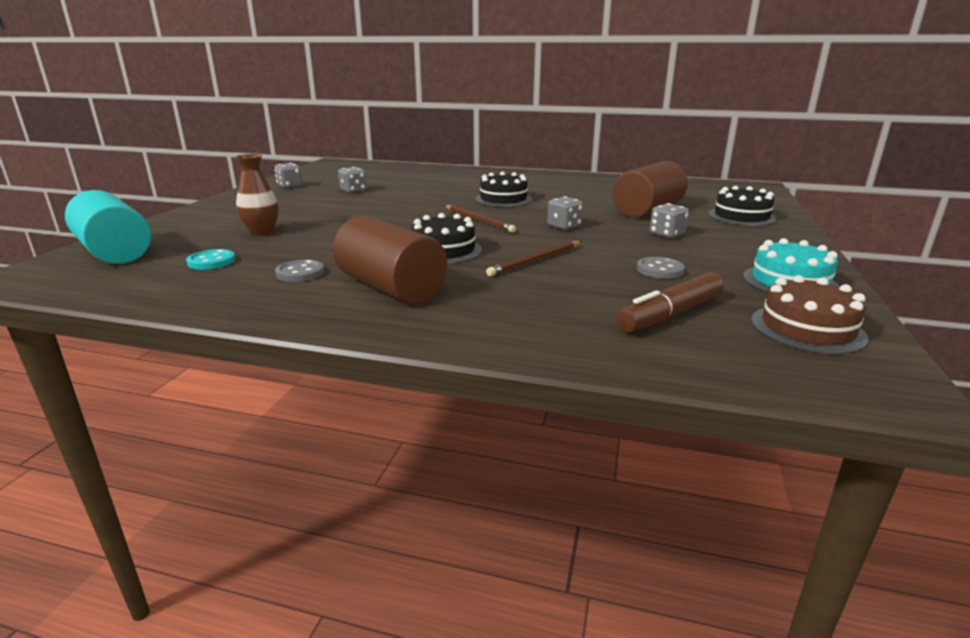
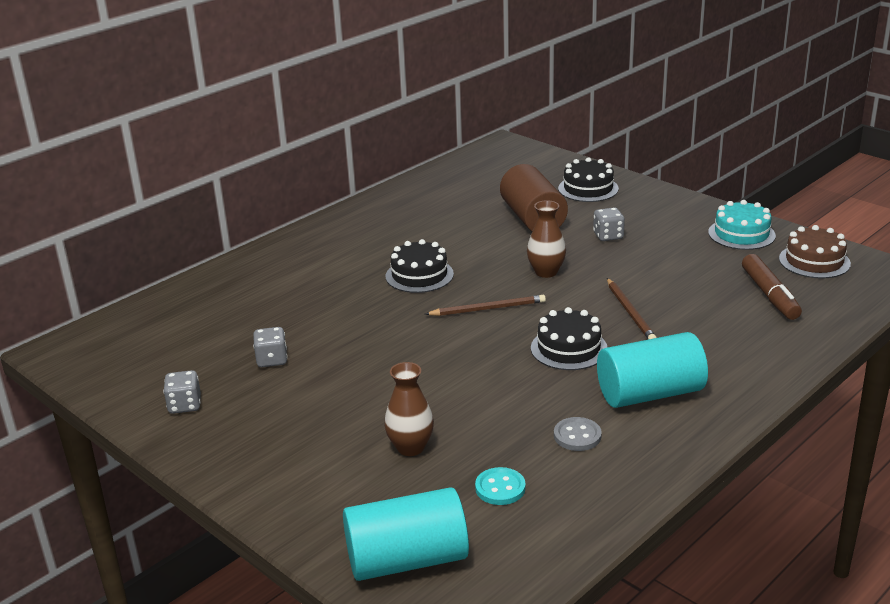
camera: 60 degrees left, 5 degrees up
(391, 288) = (650, 394): brown cylinder -> turquoise cylinder
(564, 226) = (546, 272): grey dice -> brown vase
(659, 270) = (688, 269): grey button -> none

